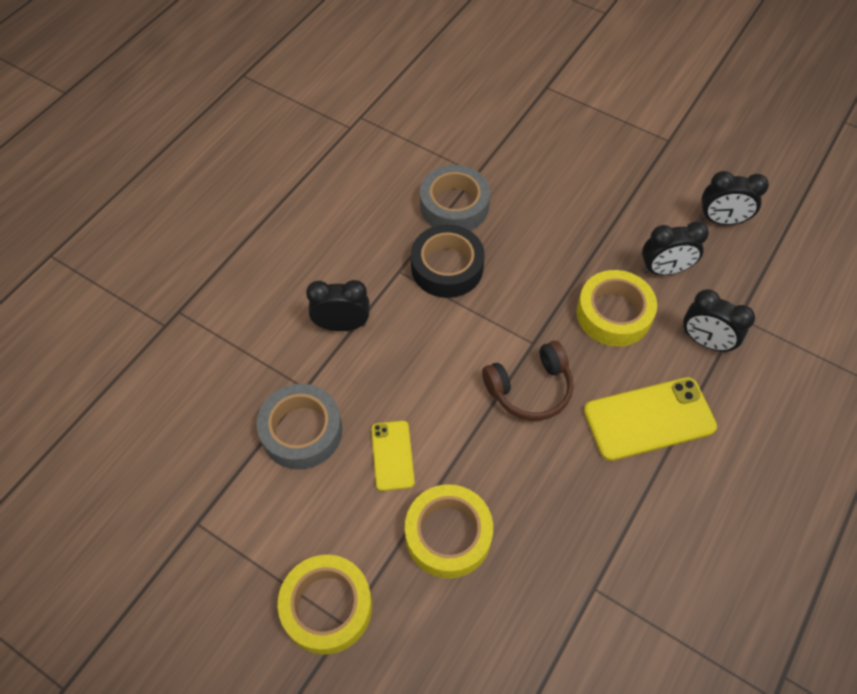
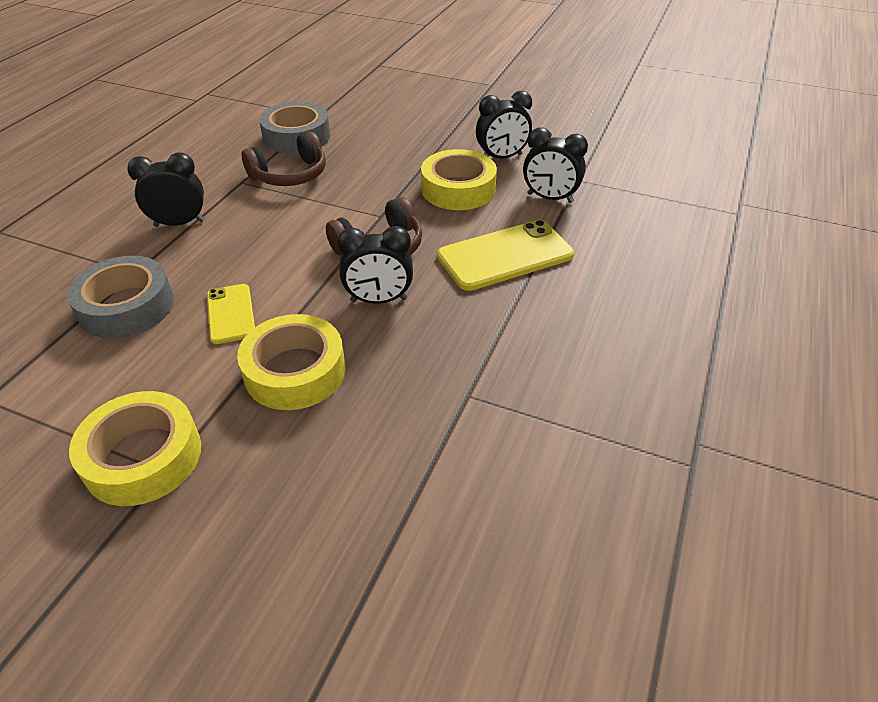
camera: 10 degrees left, 15 degrees down
(447, 267) = (290, 175): black tape -> brown headphones
(721, 220) = (547, 124): black clock -> black clock (379, 300)

